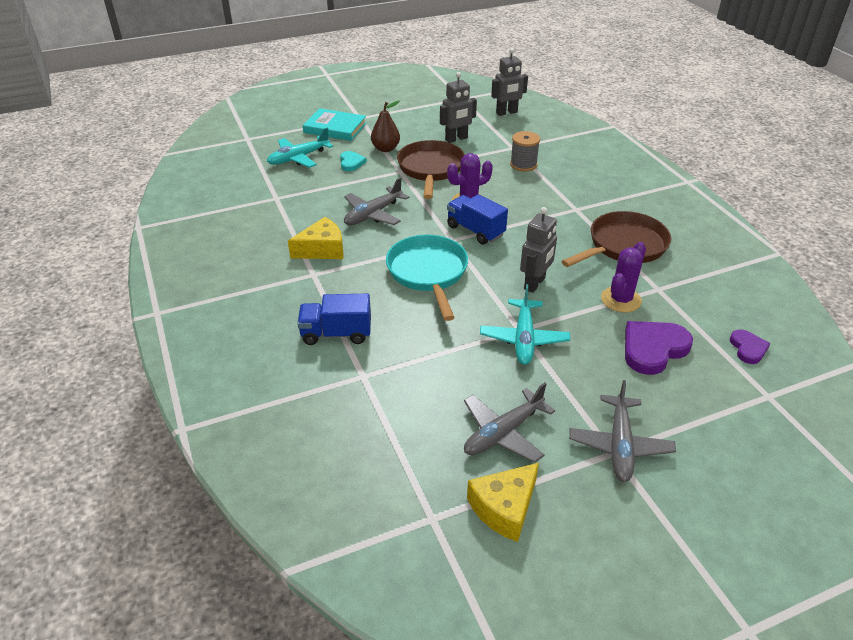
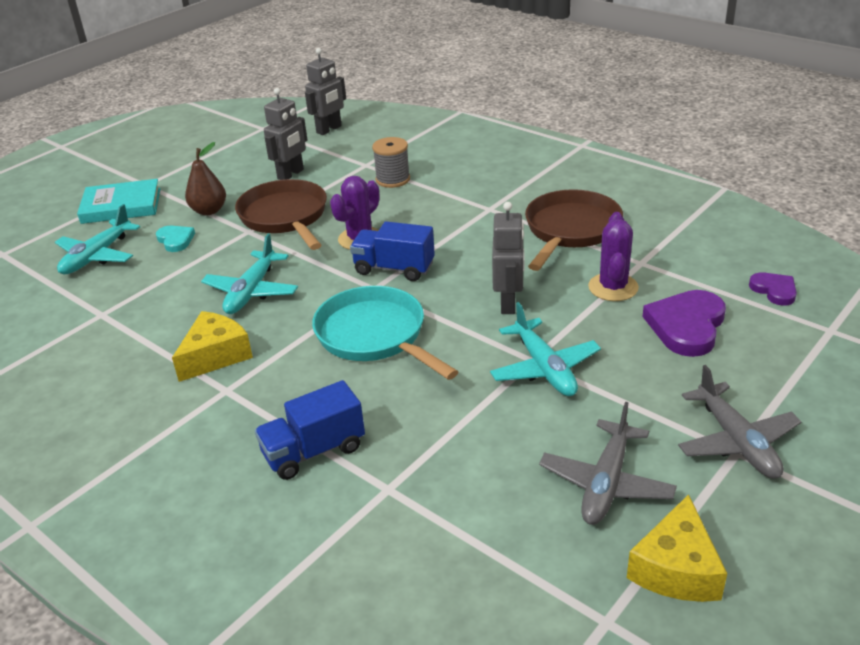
camera: 25 degrees left, 5 degrees down
(373, 214) = (251, 291): grey plane -> turquoise plane

